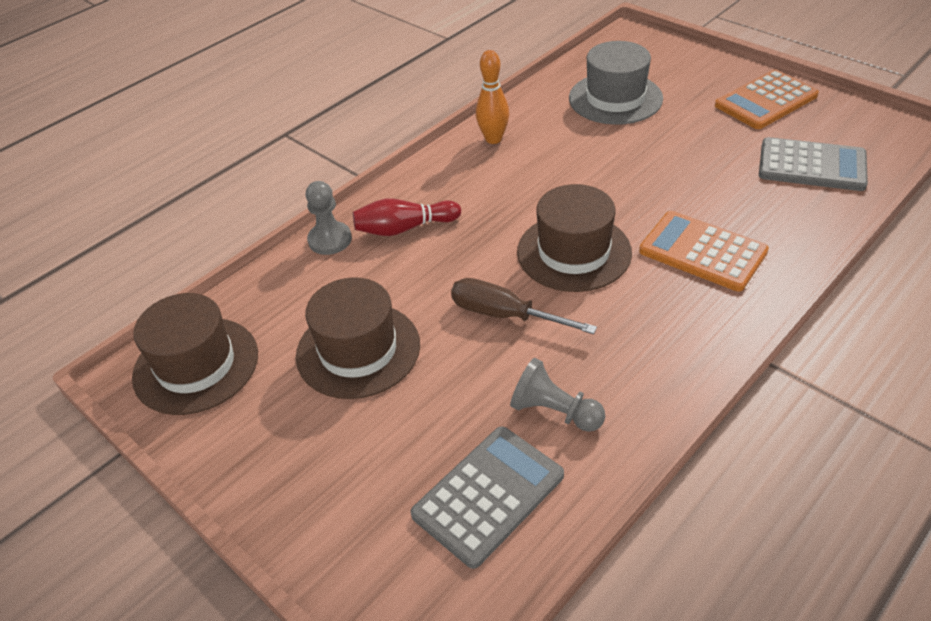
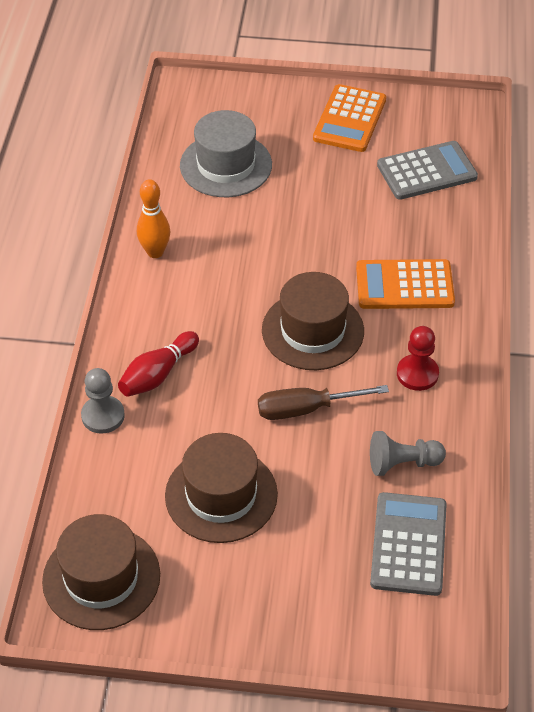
camera: 40 degrees left, 5 degrees up
(646, 335) = (417, 374): none -> red pawn

